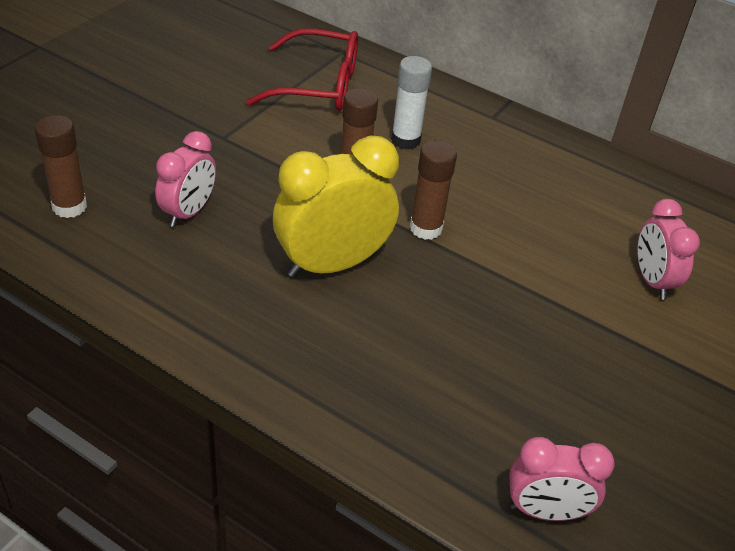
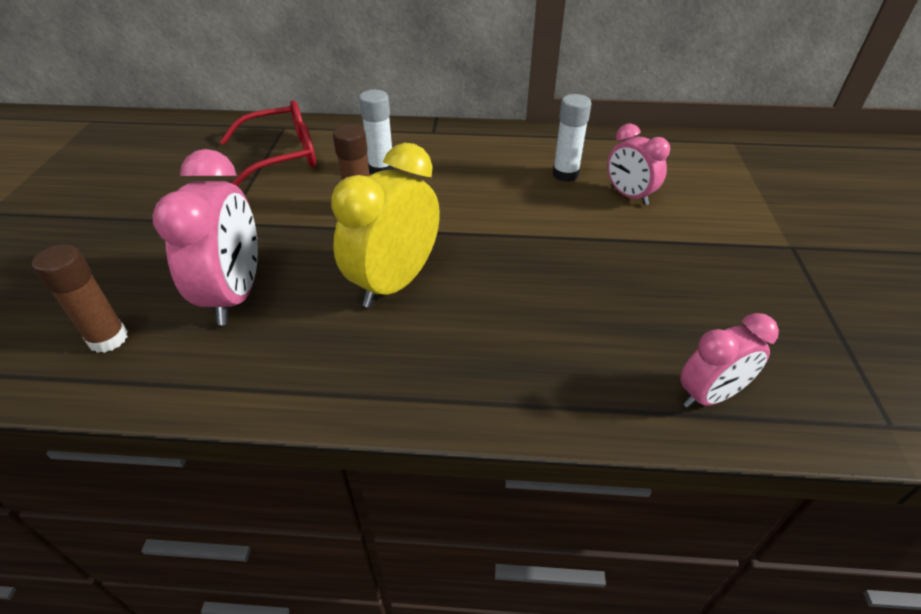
camera: 25 degrees left, 0 degrees up
(188, 212) = (235, 295): pink clock -> pink clock, size x1.64
(426, 228) = (447, 225): brown glue stick -> none
(600, 226) = (565, 174): none -> white glue stick

